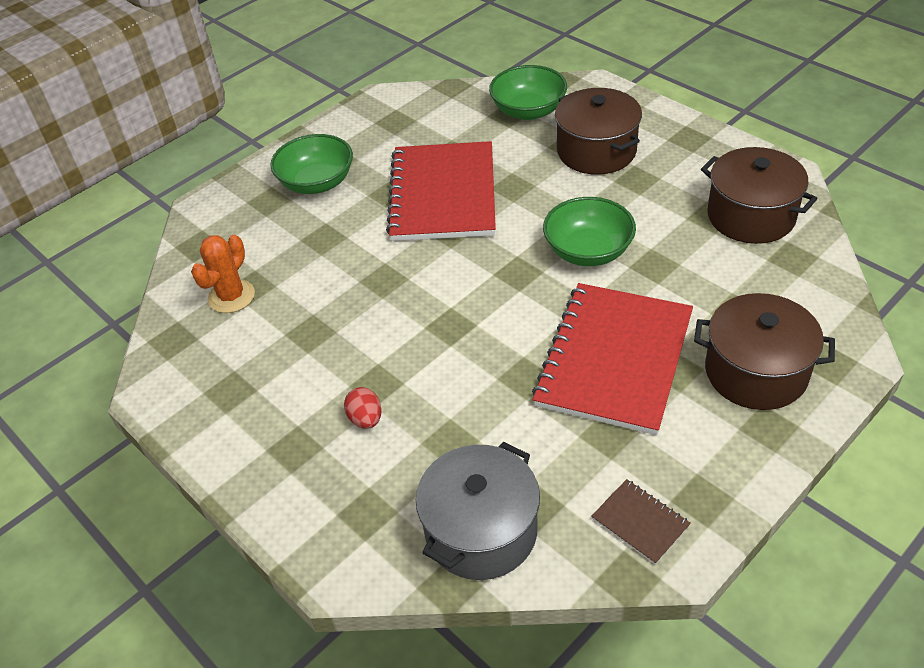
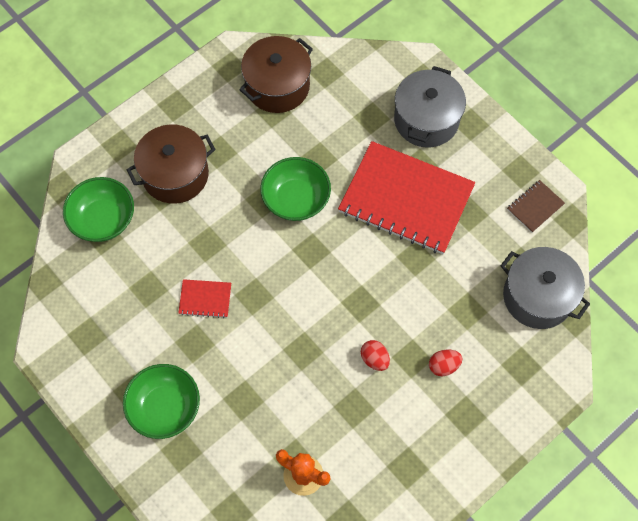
camera: 90 degrees left, 20 degrees up
(374, 346) = (374, 359): none -> red egg
(443, 194) = (205, 299): red notebook -> red notebook, size x0.42
(756, 372) = (426, 120): brown pot -> grey pot

